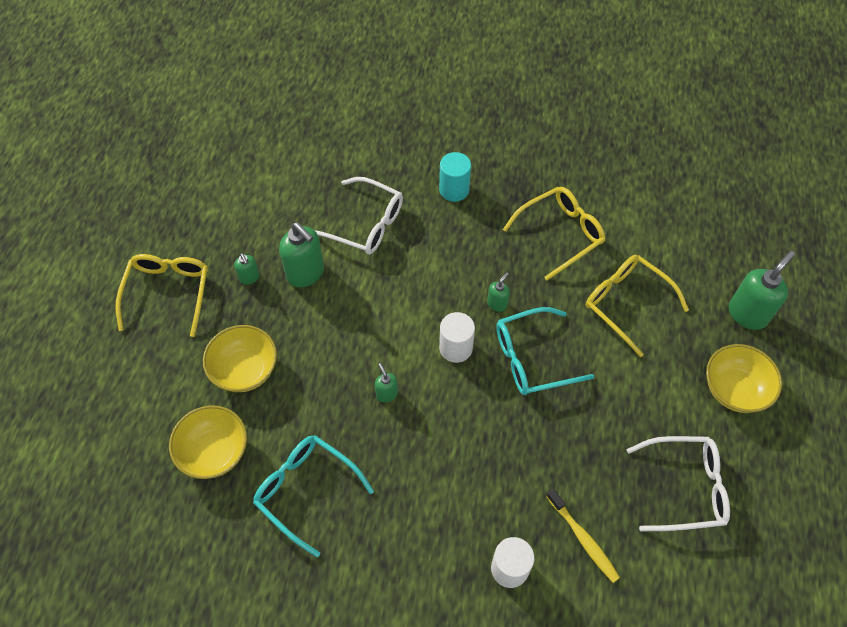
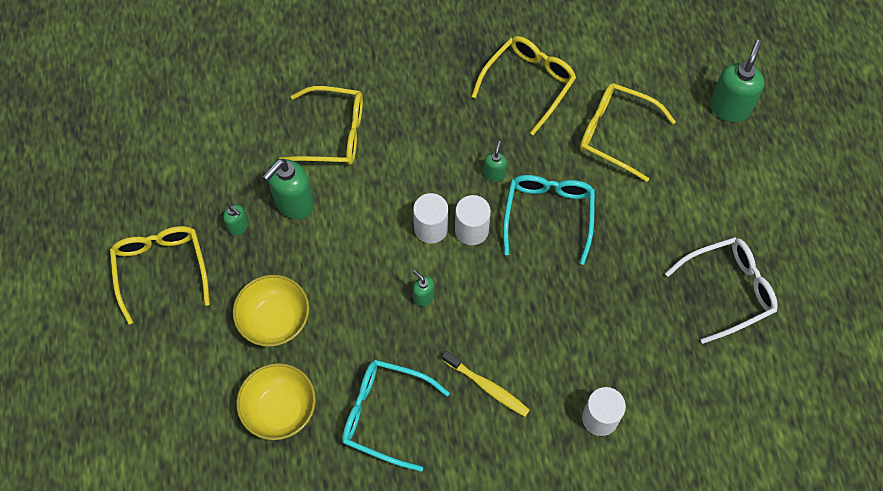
camera: 20 degrees left, 5 degrees up
(306, 273) = (294, 203): green soap dispenser -> green soap dispenser turned 105 degrees clockwise
(365, 224) = (332, 133): white glasses -> yellow glasses
(419, 334) = (431, 228): none -> white cylinder
(454, 189) = (407, 70): turquoise cylinder -> none
(533, 358) = (548, 216): turquoise glasses -> turquoise glasses turned 135 degrees clockwise
(583, 539) = (655, 368): yellow toothbrush -> yellow toothbrush (487, 387)
(734, 389) = (741, 184): yellow bowl -> none

